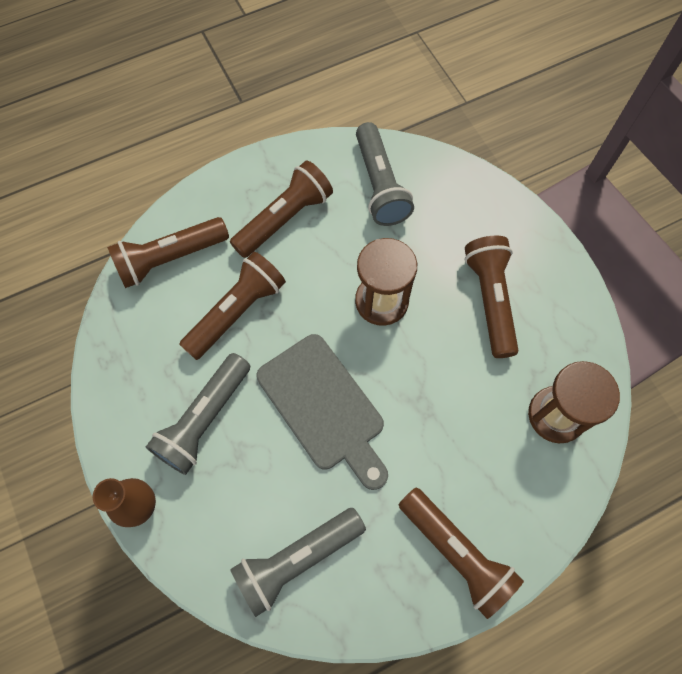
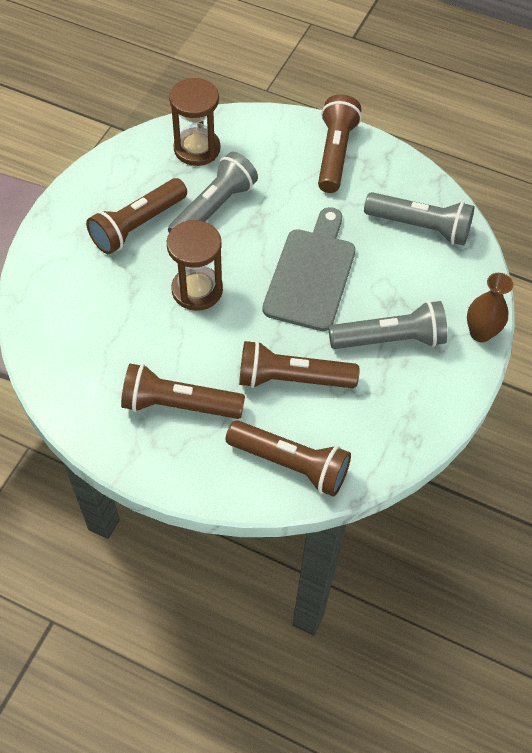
camera: 130 degrees left, 10 degrees down
(379, 185) = (86, 356): grey flashlight -> grey flashlight (214, 208)

